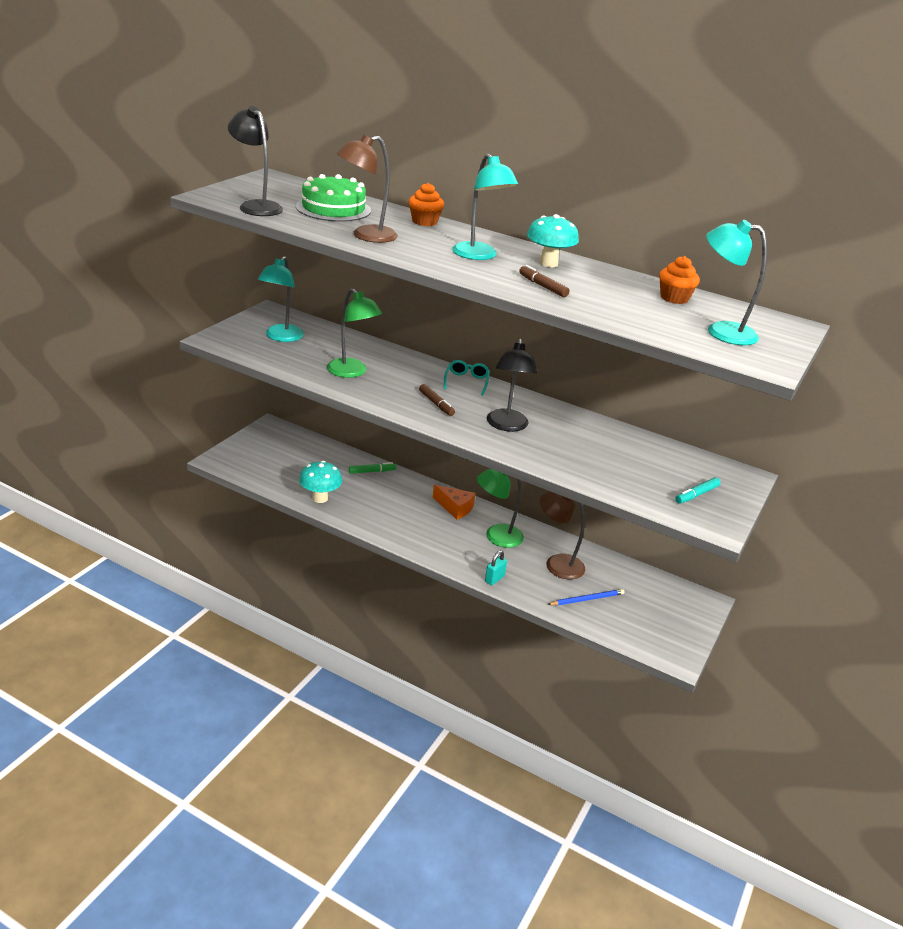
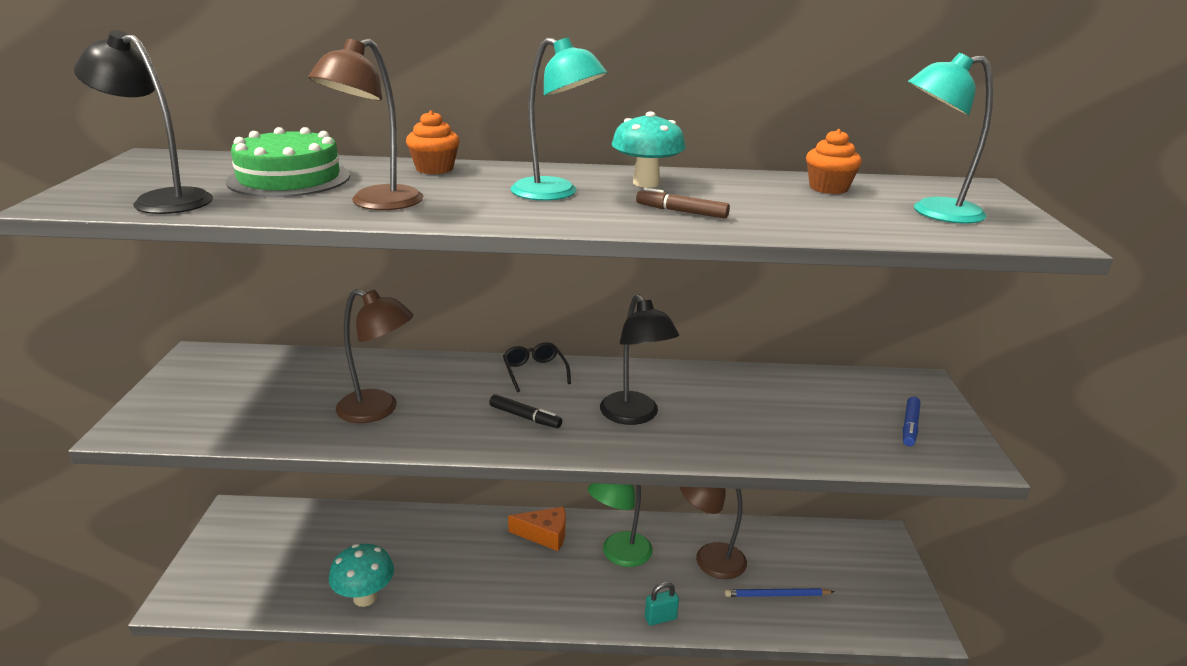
camera: 25 degrees left, 5 degrees down
(281, 337) = (238, 391): turquoise lamp -> none
(352, 372) = (378, 410): green lamp -> brown lamp
(372, 471) = (411, 526): green marker -> none
(436, 404) = (525, 417): brown marker -> black marker
(466, 381) = (534, 372): turquoise glasses -> black glasses
(494, 579) = (660, 618): turquoise padlock -> turquoise padlock turned 60 degrees clockwise
(587, 599) = (776, 595): blue pencil -> blue pencil turned 135 degrees counterclockwise
(696, 495) = (909, 426): turquoise marker -> blue marker

